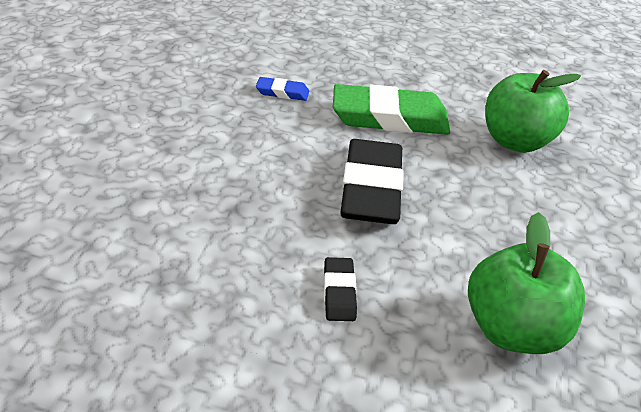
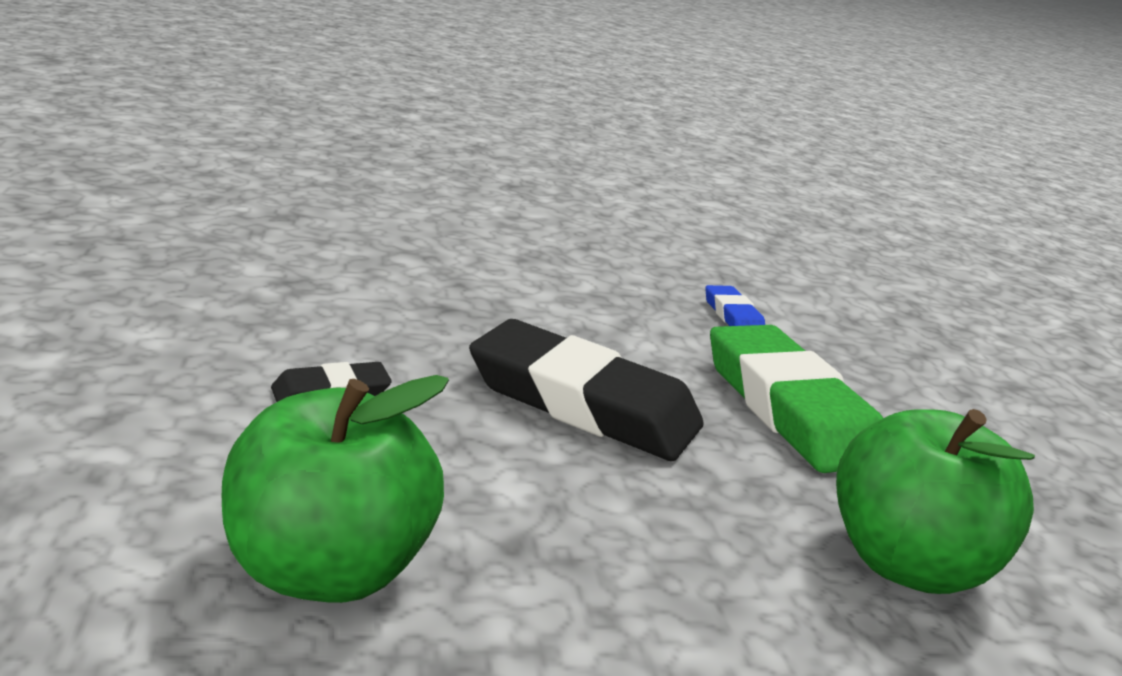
camera: 65 degrees right, 15 degrees down
(371, 188) = (583, 403): black eraser -> black eraser turned 45 degrees clockwise

